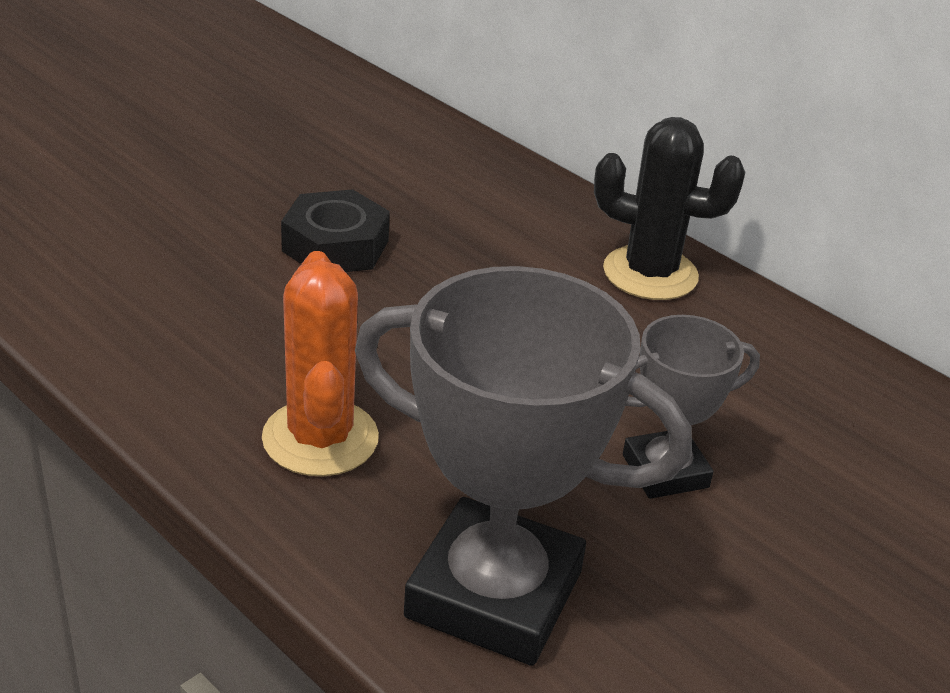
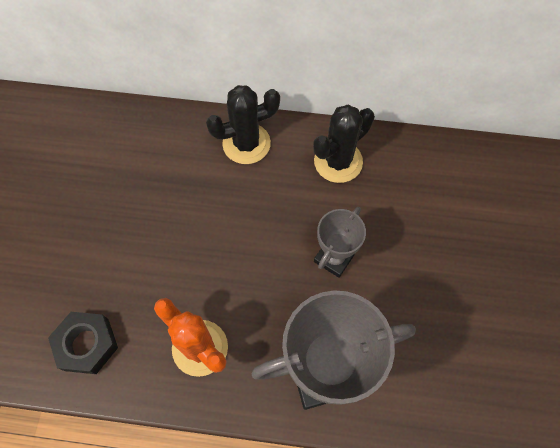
camera: 35 degrees left, 30 degrees up
(335, 246) = (105, 228): black nut -> black nut (87, 344)
(793, 369) = (338, 161): none -> black cactus

